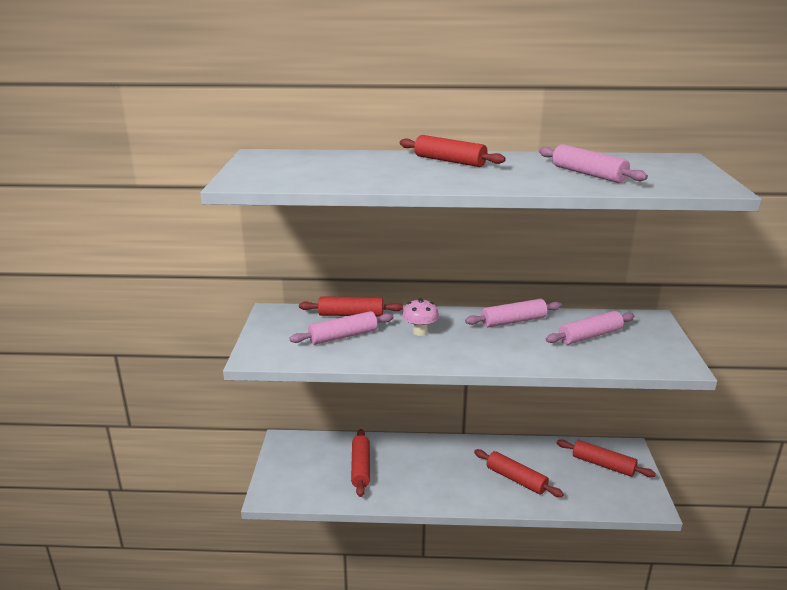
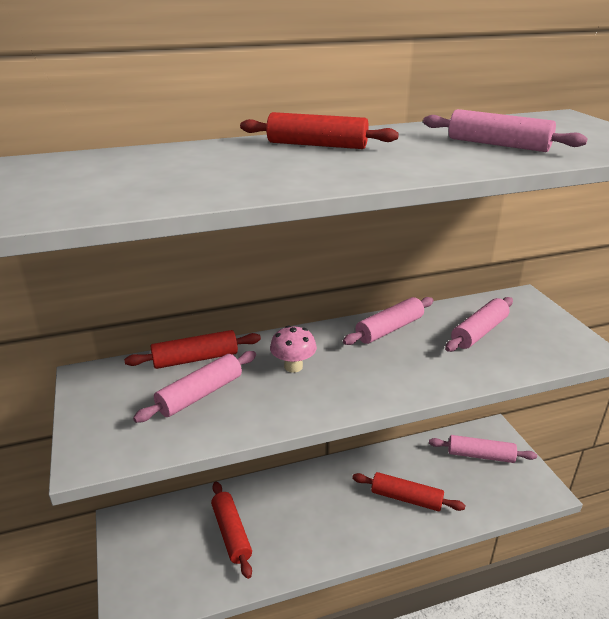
camera: 20 degrees left, 5 degrees up
(603, 464) = (480, 455): red rolling pin -> pink rolling pin

